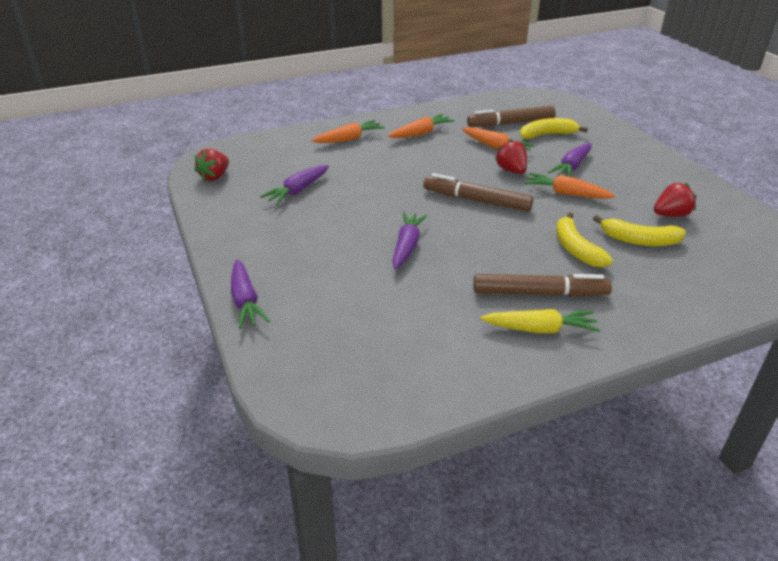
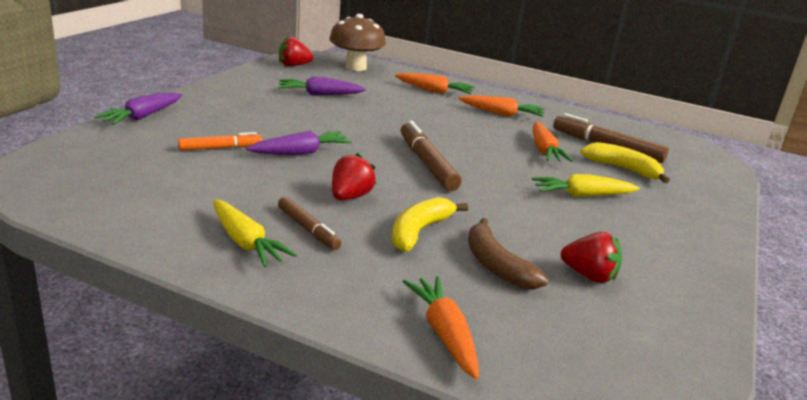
camera: 45 degrees right, 10 degrees down
(256, 150) = (355, 67): none -> brown mushroom
(360, 281) = (220, 148): none -> orange marker
(511, 170) = (513, 167): red strawberry -> red strawberry (350, 197)
(539, 293) = (308, 229): brown marker -> brown marker, size x0.61
(566, 193) = (520, 204): orange carrot -> orange carrot (444, 333)
(571, 167) = (582, 195): purple carrot -> yellow carrot
(639, 240) = (496, 265): yellow banana -> brown banana

